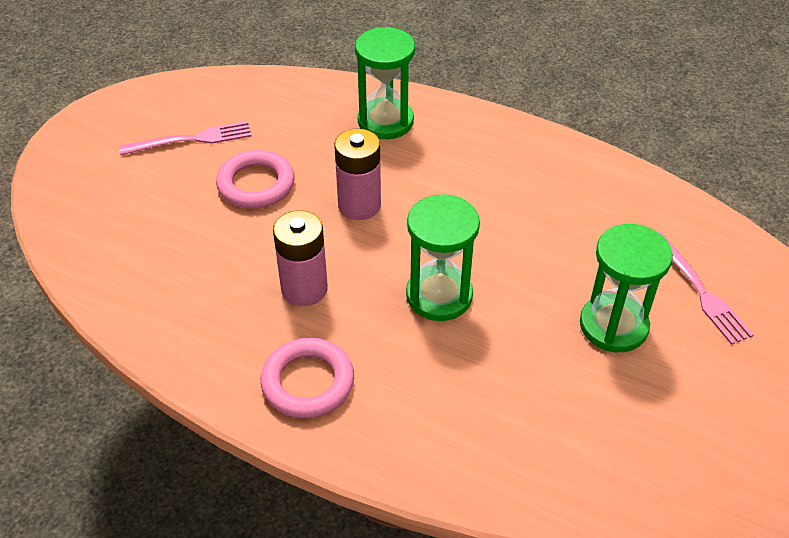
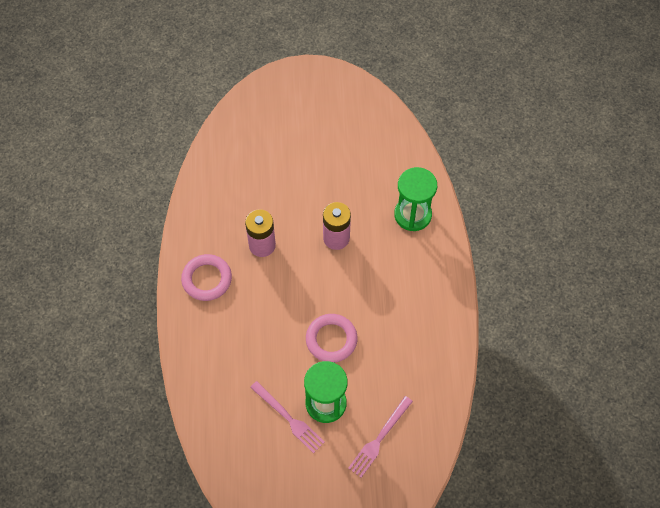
camera: 60 degrees right, 15 degrees up
(191, 140) = (332, 129): pink fork -> pink fork (288, 418)
(256, 184) = (320, 180): pink ring -> pink ring (331, 340)
(439, 295) = (295, 309): green hourglass -> none

